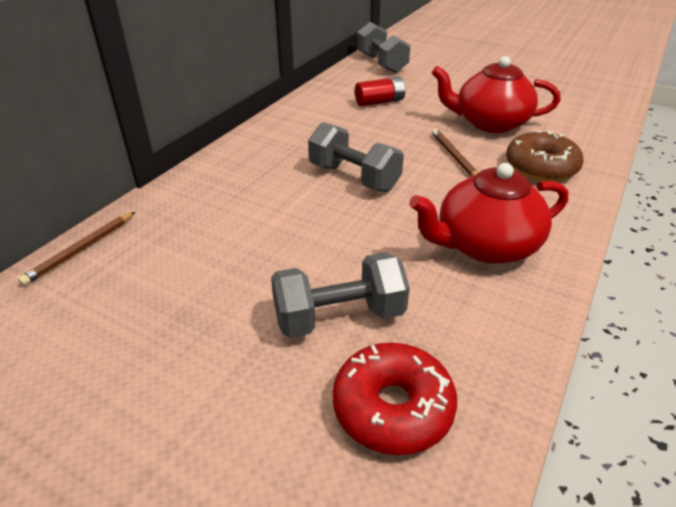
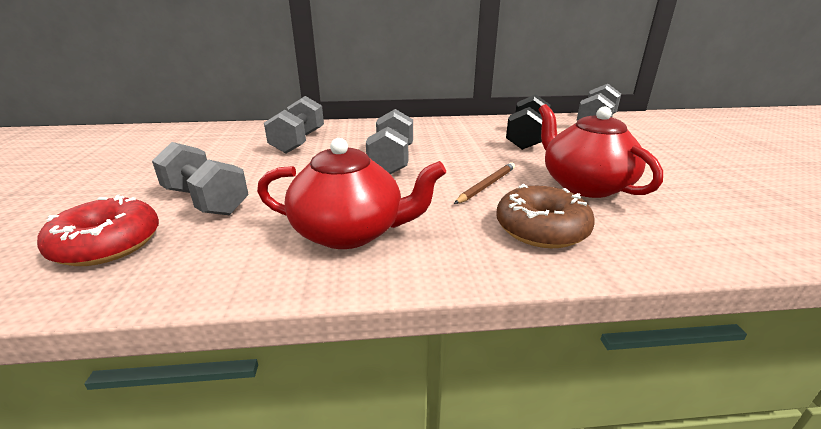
camera: 55 degrees right, 10 degrees down
(81, 249) = (231, 127): brown pencil -> none
(224, 213) = (298, 142): none -> grey dumbbell
(379, 102) = (526, 139): red battery -> black dumbbell
(485, 246) = (350, 232): red teapot -> red teapot turned 150 degrees clockwise

